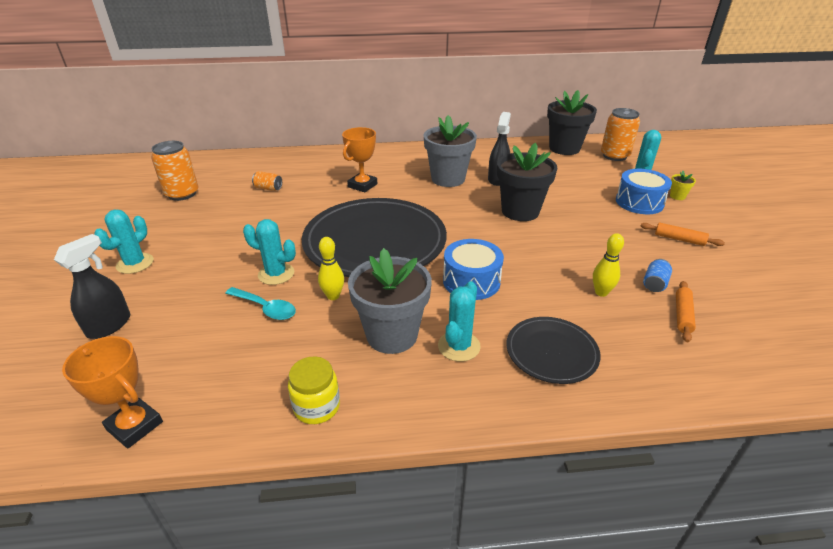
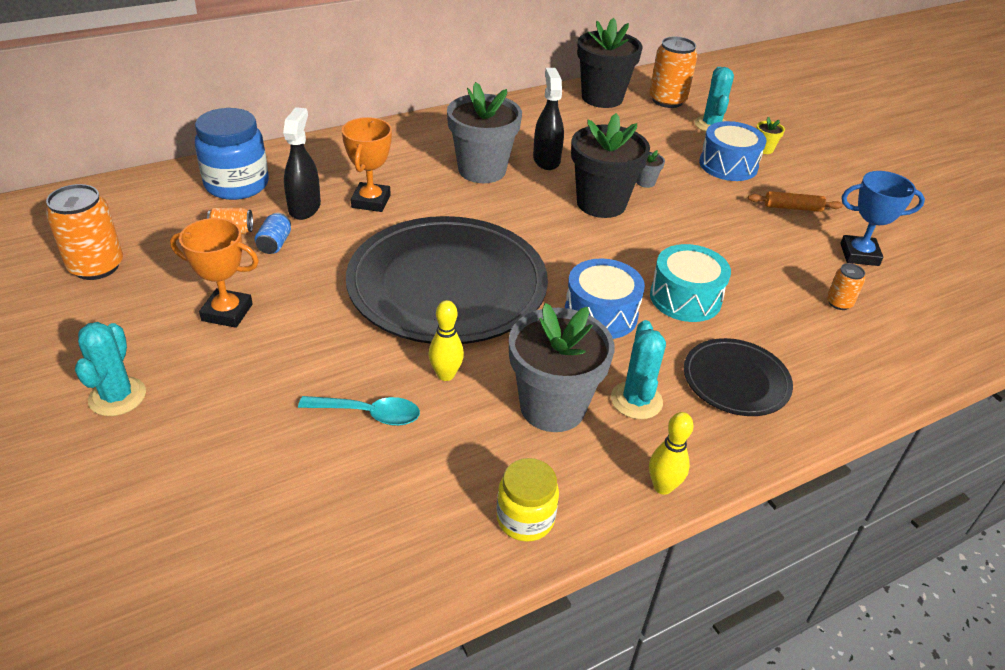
camera: 25 degrees left, 5 degrees up
(109, 325) = (161, 497): black spray bottle -> black spray bottle (304, 208)
(135, 426) = (317, 613): orange trophy -> orange trophy (227, 312)
(276, 274) = (346, 362): turquoise cactus -> none
(290, 165) = (237, 184): none -> blue jar
(546, 284) = (685, 298): none -> turquoise drum
(563, 203) = (645, 182): none -> grey flower pot
(601, 292) = (748, 295): yellow bowling pin -> yellow bowling pin (662, 487)
(654, 284) = (795, 271): blue can -> blue can (275, 244)
(682, 315) = (839, 303): orange rolling pin -> orange can
(723, 283) = (859, 254): none -> blue trophy

